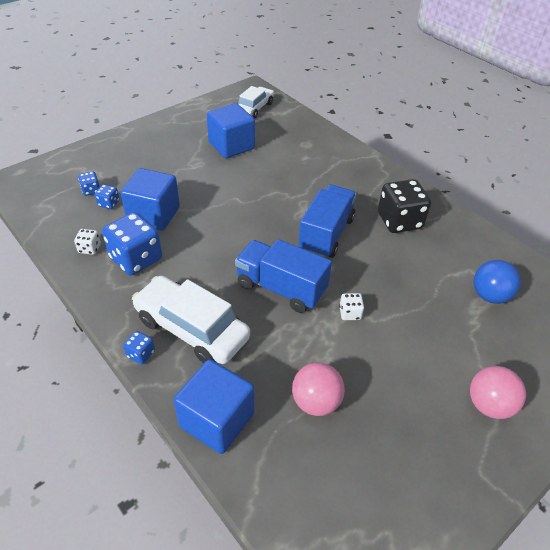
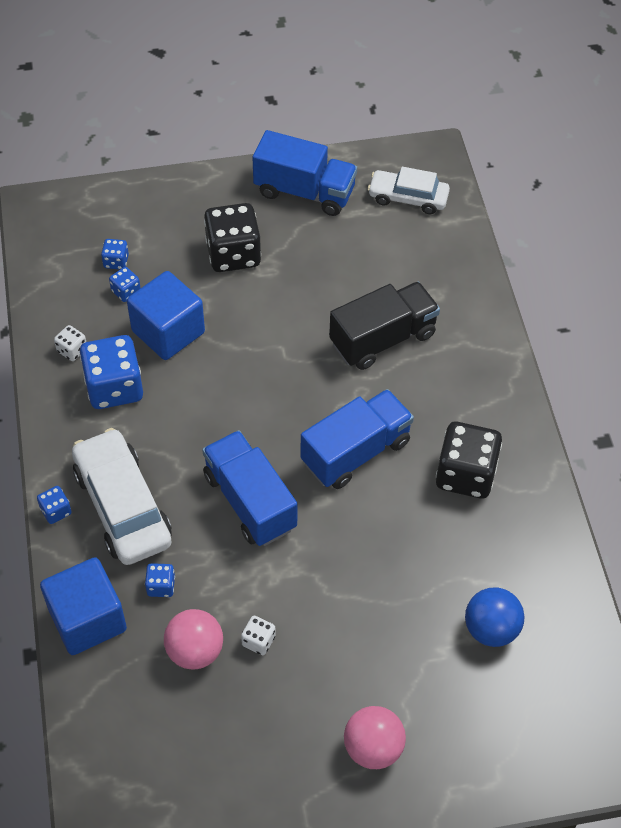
camera: 30 degrees right, 10 degrees up
(169, 163) = (233, 254): none -> black dice
(192, 122) = (304, 191): none -> blue truck
(231, 146) = (331, 256): blue cube -> none
(254, 108) = (408, 198): white car -> white car turned 135 degrees counterclockwise
(258, 369) = (161, 586): none -> blue dice
(294, 173) = (383, 339): none -> black truck
(350, 313) = (305, 570): white dice -> white dice (258, 641)

